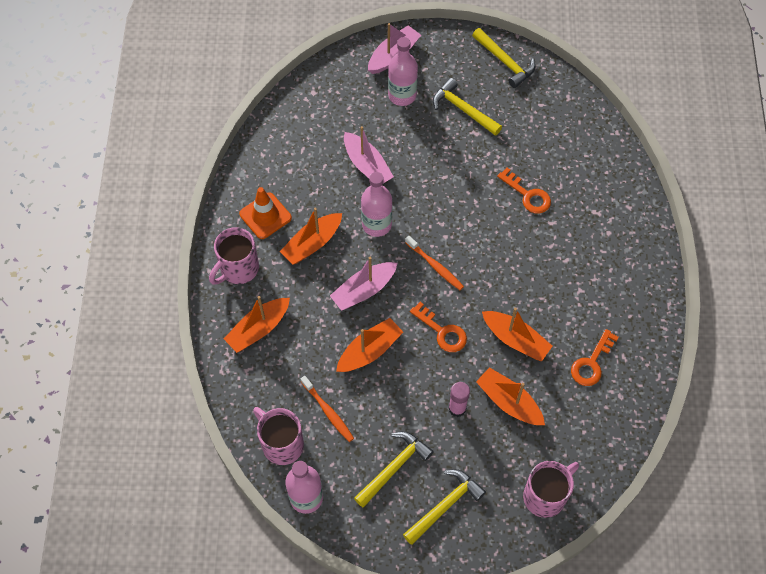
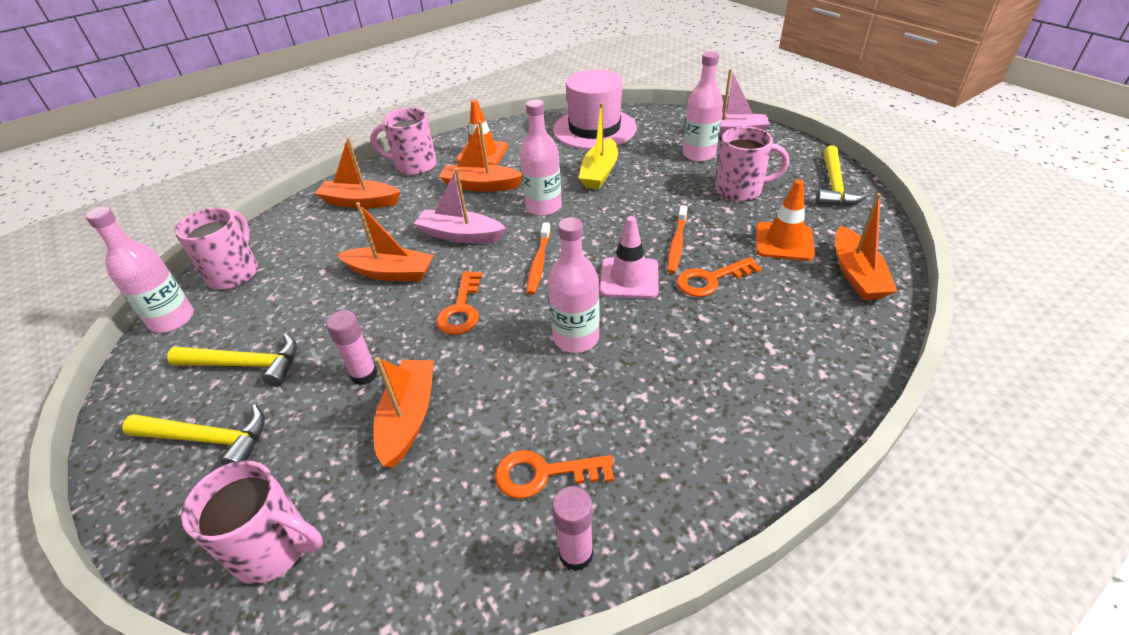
camera: 55 degrees right, 20 degrees down
(304, 125) = (594, 129): none -> pink hat
(328, 411) = (294, 282): orange toothbrush -> orange toothbrush (677, 244)
(367, 165) = (599, 173): pink boat -> yellow boat
(463, 110) = (740, 190): yellow hammer -> pink mug
(491, 231) = (629, 278): none -> pink traffic cone
(515, 340) = (507, 374): orange boat -> orange boat (856, 274)
(516, 291) = (576, 338): none -> pink bottle
(527, 195) = (711, 280): orange key -> orange key turned 60 degrees clockwise
(529, 134) = (784, 242): none -> orange traffic cone
(640, 376) = (576, 554): none -> pink glue stick

